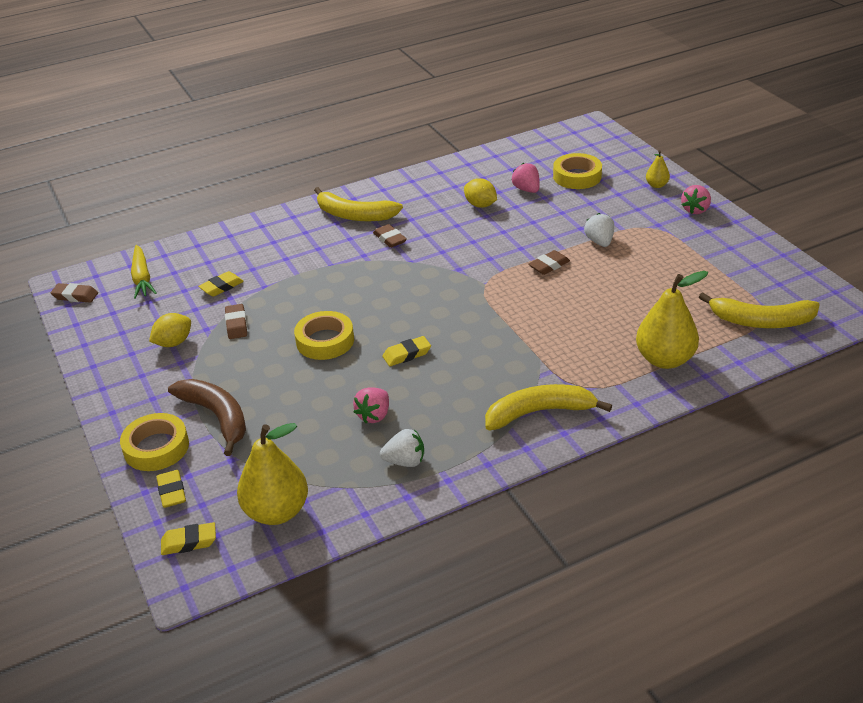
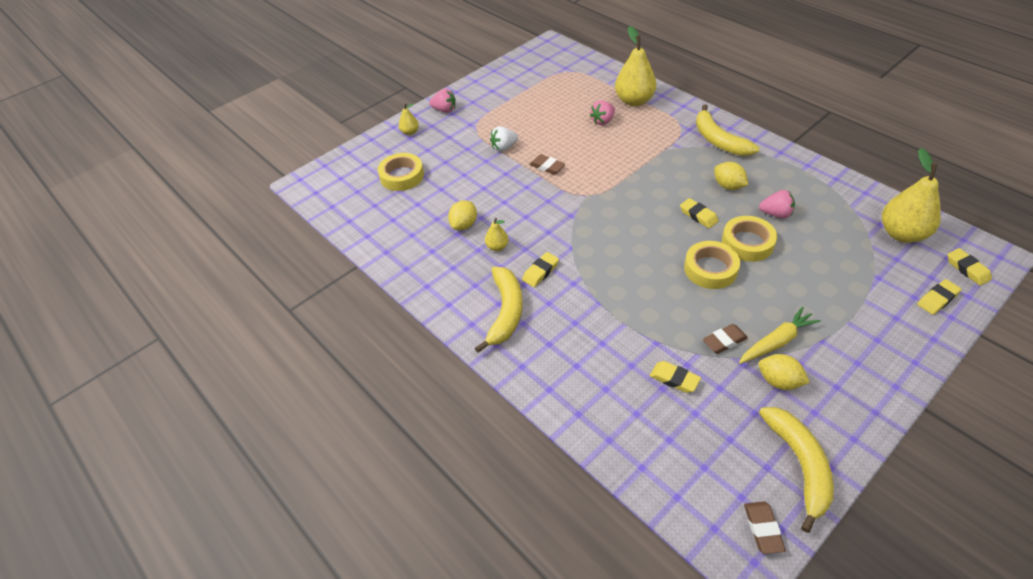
camera: 105 degrees left, 10 degrees up
(142, 278) = (695, 468): yellow carrot -> yellow carrot (777, 342)
(156, 447) = (906, 331): yellow tape -> yellow tape (747, 243)
(217, 417) = (844, 305): brown banana -> none
(390, 239) = (540, 272): brown eraser -> yellow eraser
(405, 461) = (807, 187): white strawberry -> none
(438, 220) = (497, 247): none -> yellow pear
(444, 392) = (728, 186): none -> yellow lemon
(526, 189) = (430, 201): pink strawberry -> pink strawberry (602, 121)
(761, 321) = (574, 71): yellow banana -> yellow banana (799, 465)

